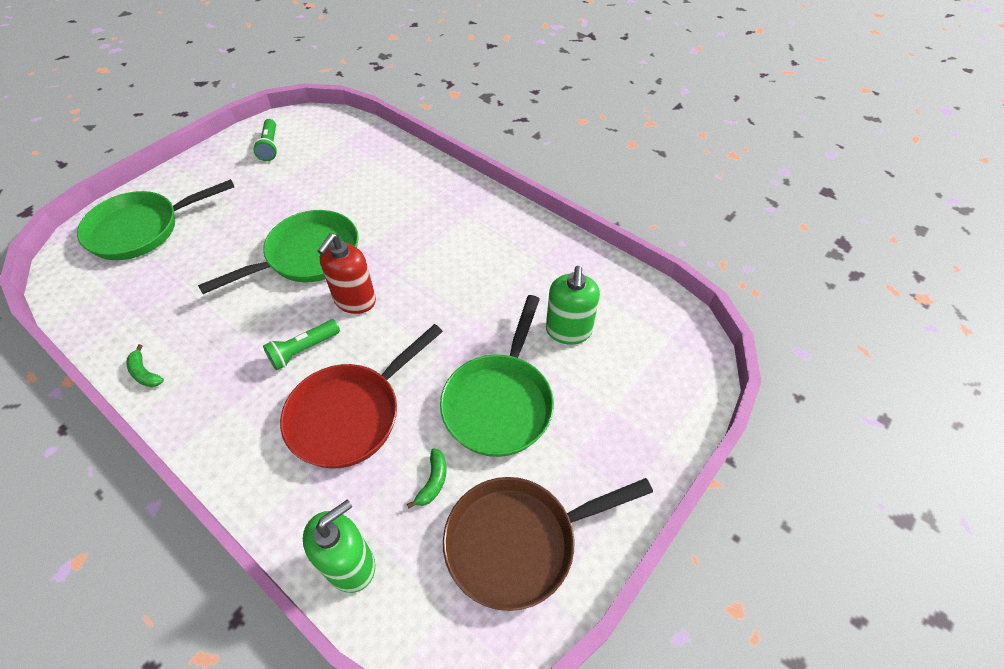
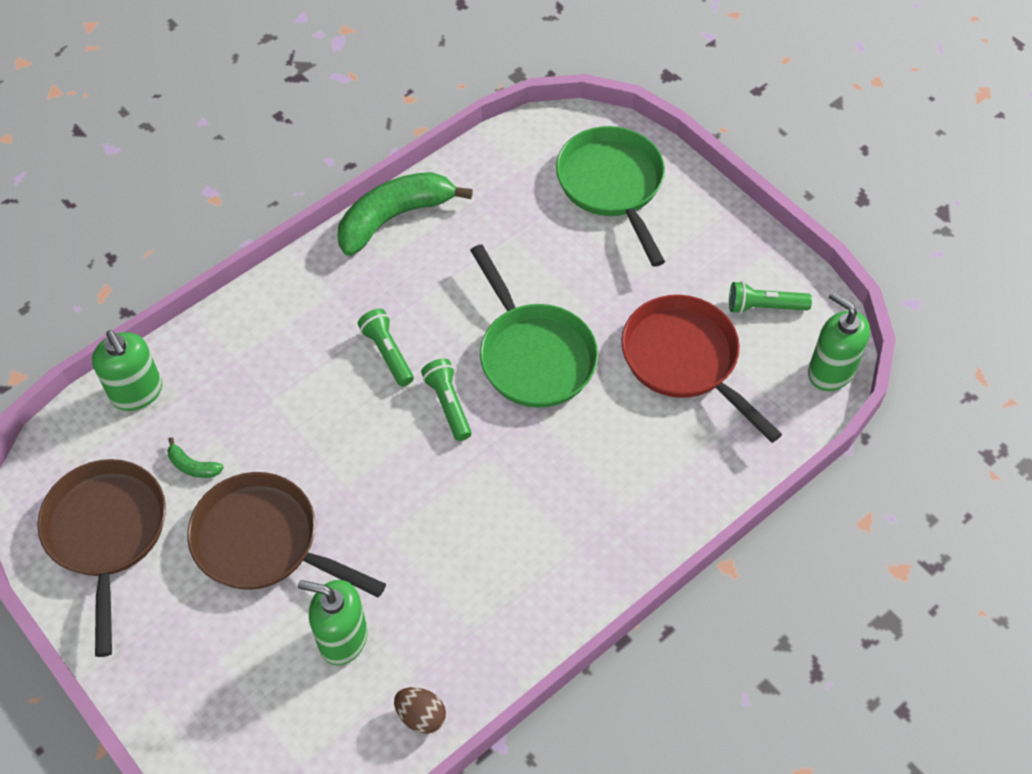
camera: 100 degrees right, 5 degrees up
(145, 373) = (394, 217): green banana -> green banana, size x2.42
(323, 118) = (830, 371): none -> green soap dispenser
(350, 415) = (291, 396): red pan -> red pan (685, 360)
(355, 300) = (448, 404): red soap dispenser -> green flashlight
(499, 402) = (264, 541): green pan -> brown pan
(610, 276) = (421, 716): none -> brown egg

